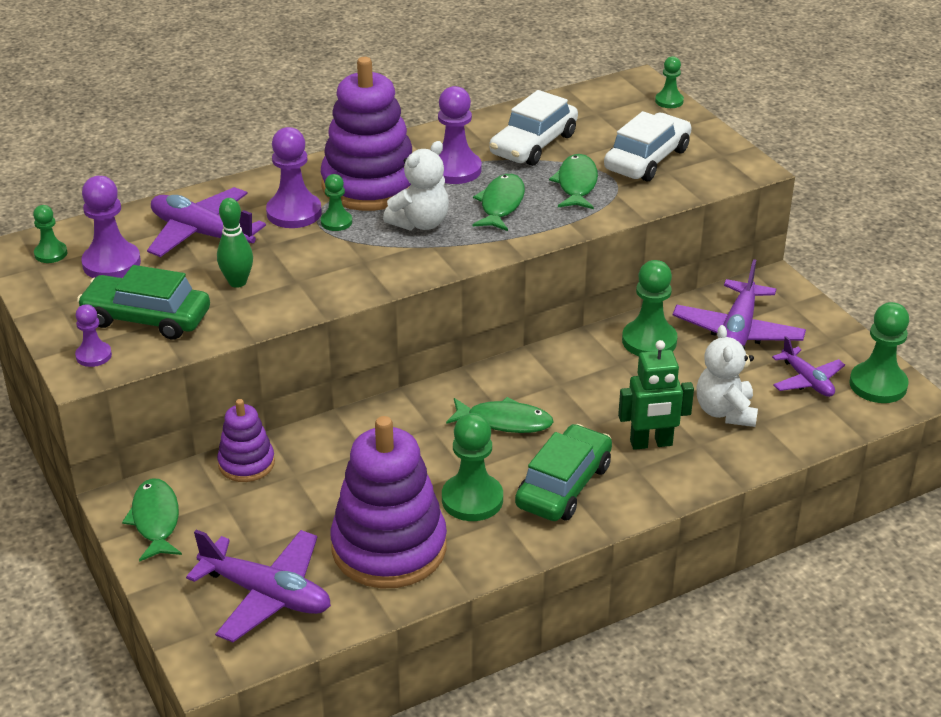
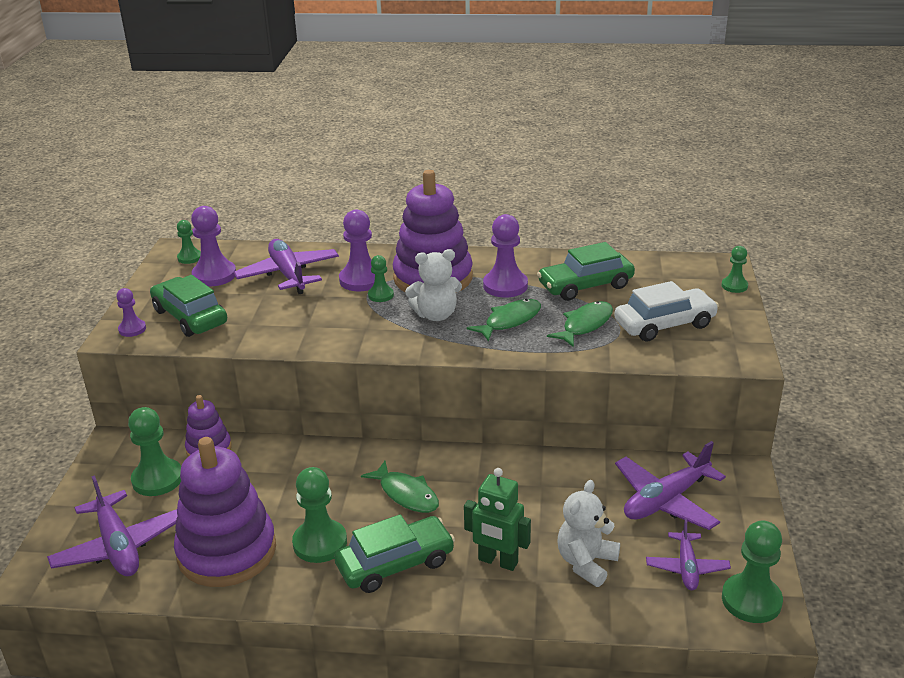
camera: 35 degrees right, 5 degrees down
(155, 520) = (116, 462): green fish -> none
(237, 282) = (270, 313): green bowling pin -> none
(533, 144) = (585, 285): white car -> green car
(649, 341) = (582, 478): green pawn -> green pawn (157, 479)

